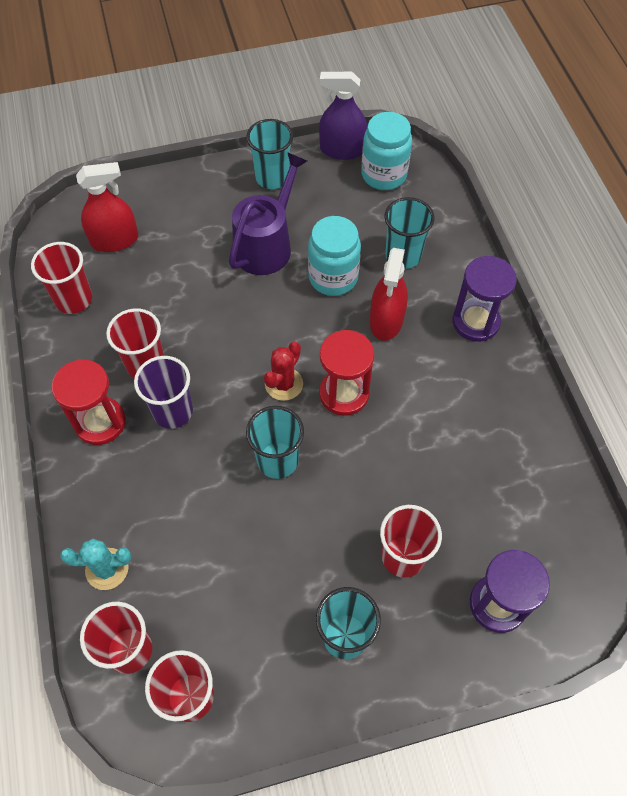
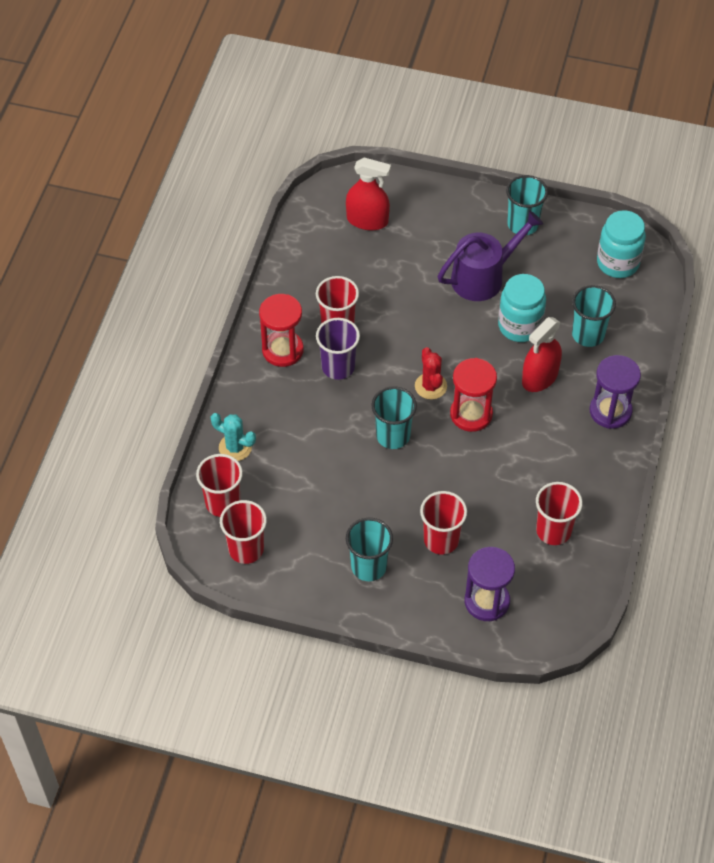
camera: 30 degrees right, 5 degrees down
(74, 299) = (311, 252): red cup -> red cup (553, 531)
(284, 384) = (430, 386): red cactus -> red cactus turned 75 degrees counterclockwise
(342, 150) = (596, 226): purple spray bottle -> none

